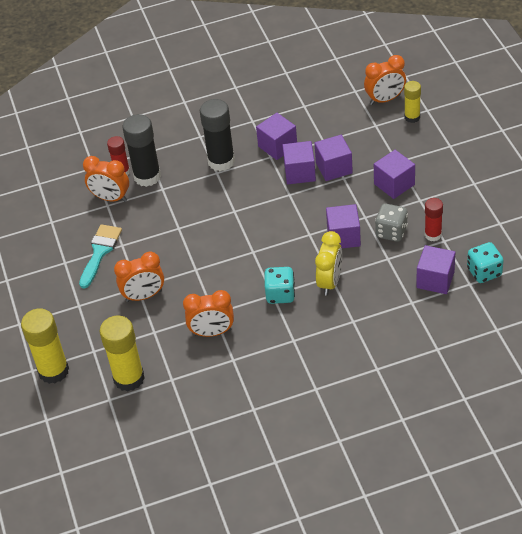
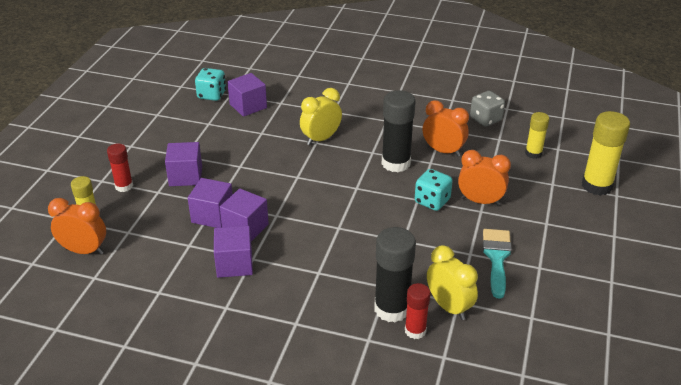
camera: 150 degrees left, 10 degrees down
(100, 252) = (496, 258): turquoise brush -> turquoise brush turned 135 degrees clockwise
(111, 198) = (449, 307): orange clock -> yellow clock
(129, 378) = (533, 153): yellow glue stick -> yellow glue stick, size x0.59
(221, 161) = (303, 281): black glue stick -> black glue stick (396, 163)
(280, 294) = (366, 149): turquoise dice -> turquoise dice (432, 201)
(343, 237) = (274, 161): purple cube -> none
(391, 232) = (235, 146): grey dice -> grey dice (485, 119)
(433, 235) = (210, 130): red glue stick -> red glue stick (124, 186)

